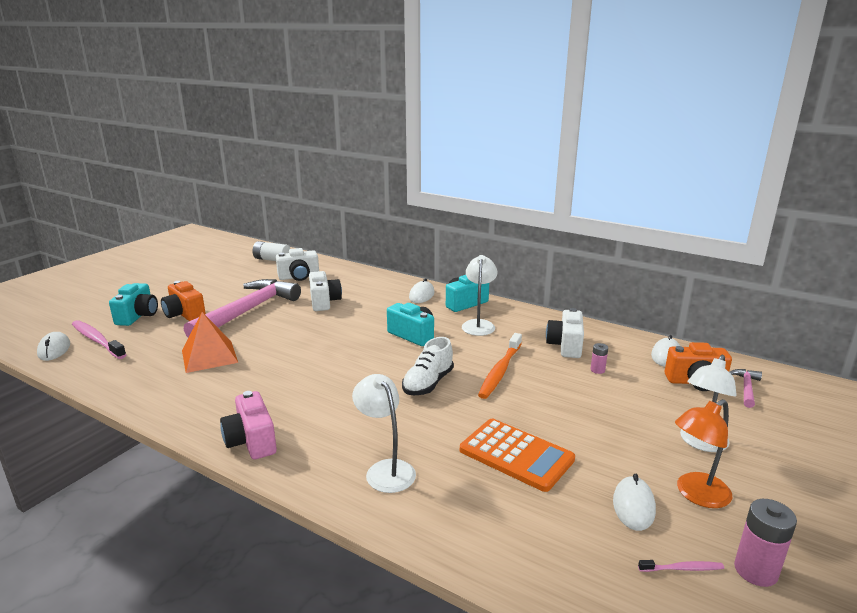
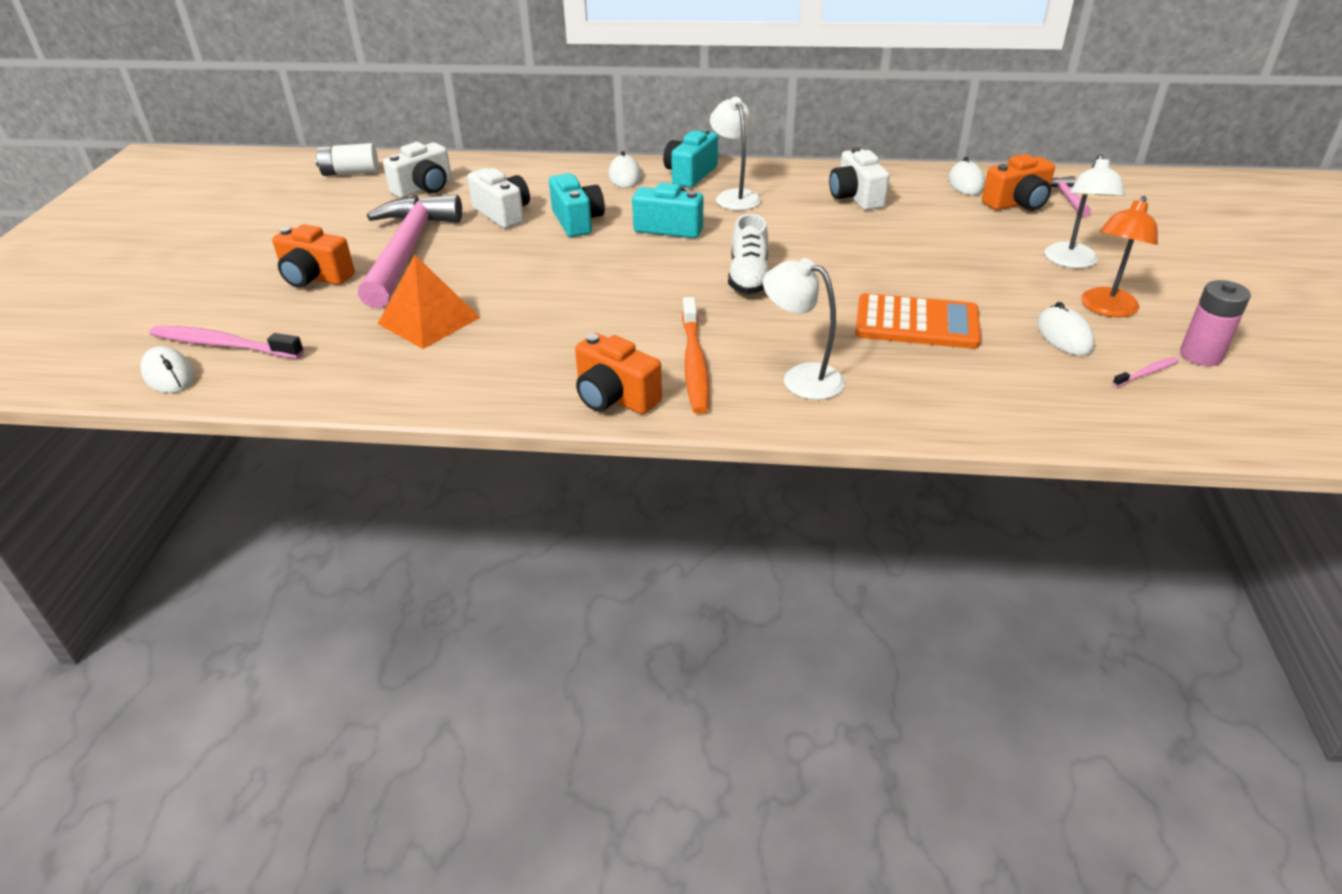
camera: 25 degrees left, 15 degrees up
(138, 316) = (242, 297): turquoise camera -> turquoise camera (577, 221)
(251, 441) = (615, 397): pink camera -> orange camera
(500, 371) = (814, 243): orange toothbrush -> orange toothbrush (694, 363)
(597, 370) = (913, 215): pink battery -> none

